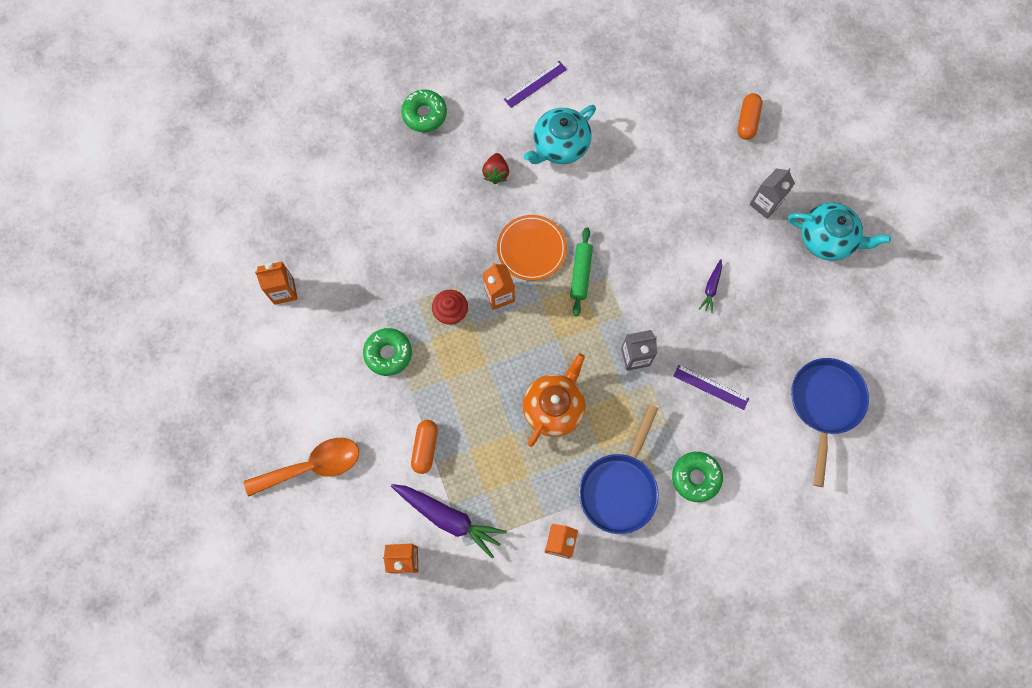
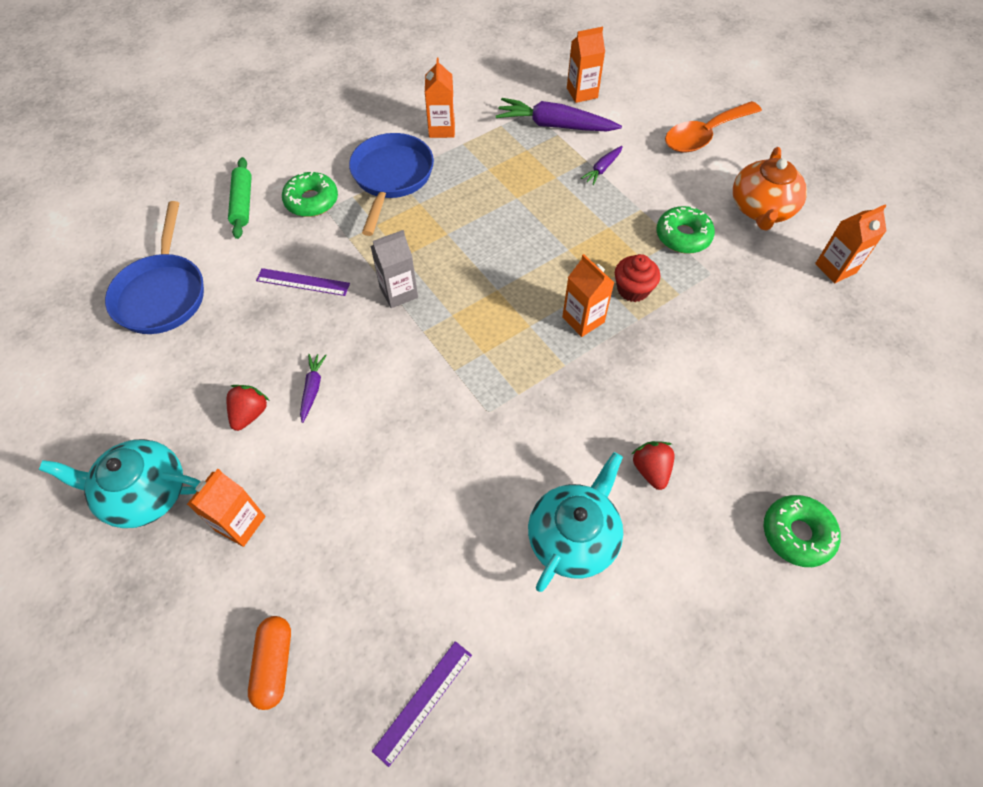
camera: 165 degrees right, 15 degrees down
(425, 448) = (602, 169): orange capsule -> purple carrot
(531, 249) = (563, 381): orange plate -> none
(535, 84) = (650, 636): purple ruler -> purple ruler (423, 701)
(554, 407) = (480, 227): orange teapot -> orange teapot (761, 209)
(581, 274) = (489, 366): green rolling pin -> green rolling pin (242, 203)
(757, 279) = (250, 414): none -> red strawberry
(765, 204) = (240, 523): grey carton -> orange carton

